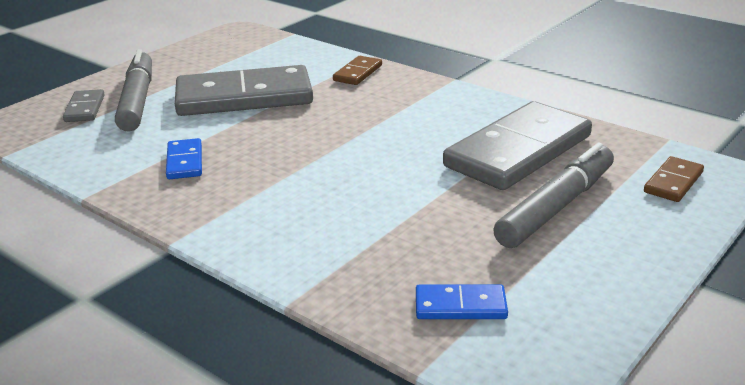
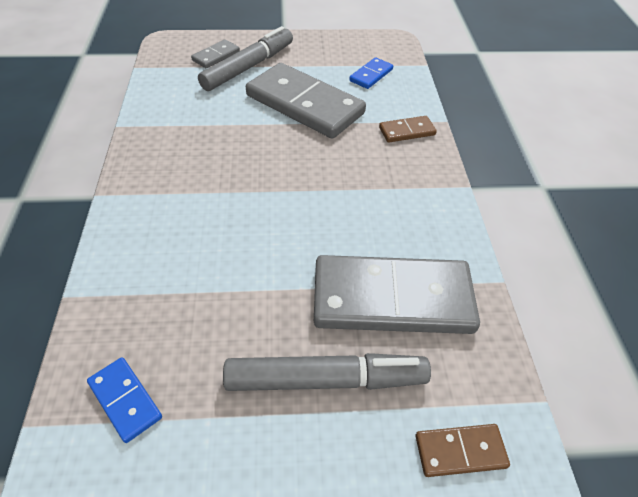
camera: 45 degrees right, 20 degrees up
(185, 162) = (194, 136): blue domino -> blue domino (371, 75)

